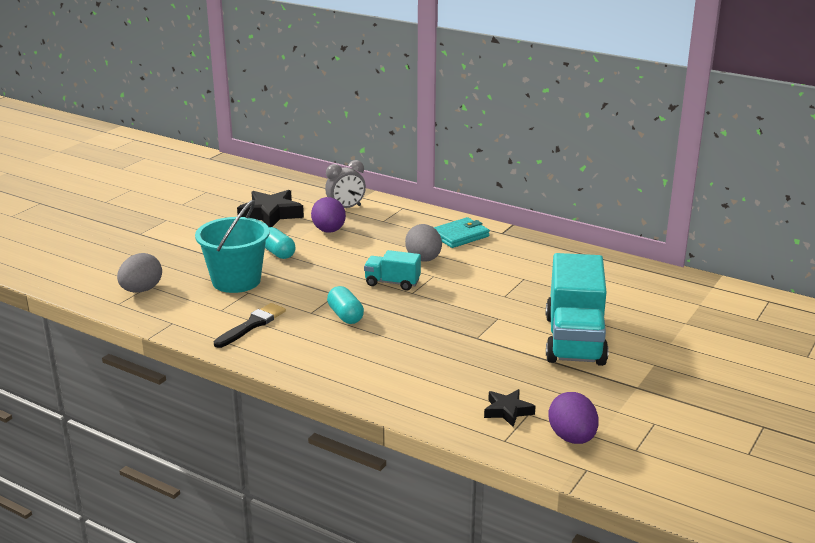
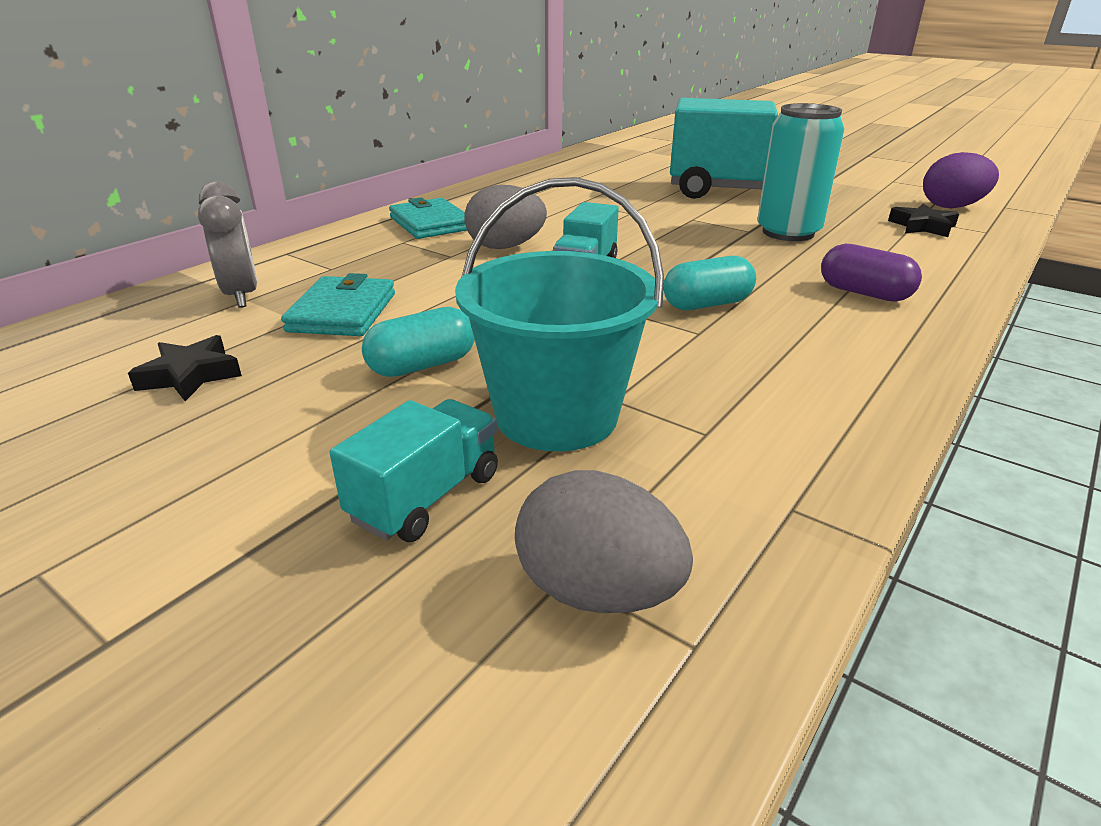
camera: 85 degrees left, 5 degrees up
(189, 263) = (426, 497): none -> turquoise truck
(251, 325) = (769, 391): black brush -> none
(271, 214) = (190, 375): black star -> black star, size x0.57
(329, 231) = (342, 312): purple egg -> turquoise wallet
(366, 365) = (864, 293): none -> purple capsule
(475, 351) = (788, 232): none -> turquoise can

